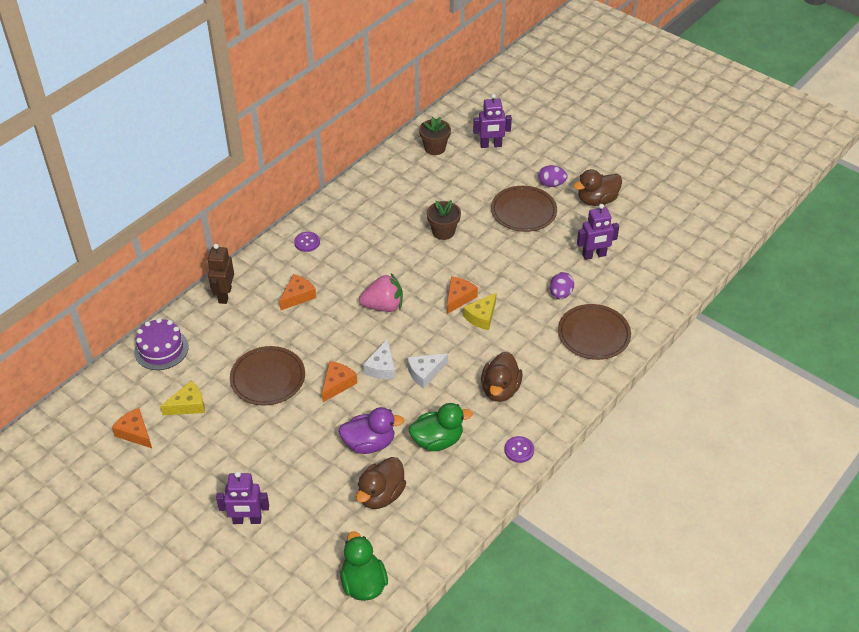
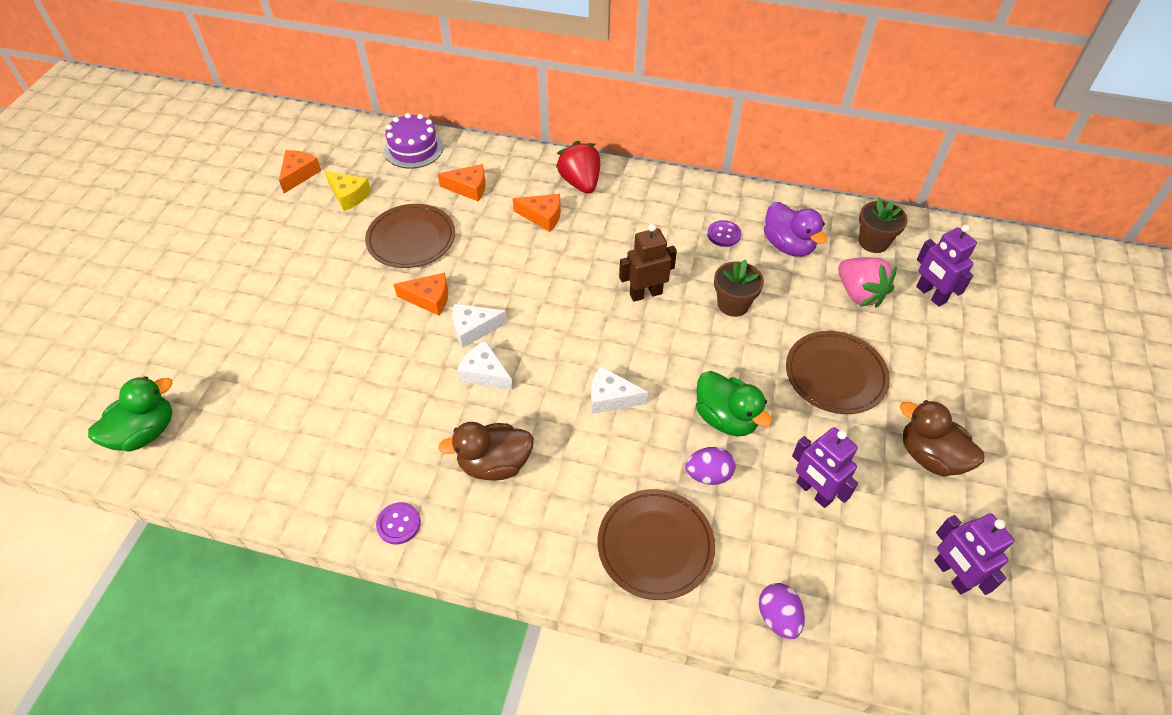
camera: 65 degrees right, 5 degrees up
(224, 295) = (511, 162): brown robot -> brown robot (645, 293)
(247, 520) = (211, 298): purple robot -> purple robot (951, 574)
(277, 264) = (580, 183): none -> red strawberry
(307, 242) = (628, 193): purple button -> purple button (723, 234)
(369, 443) = (352, 361): purple duck -> purple duck (788, 245)
(381, 495) = (278, 401): brown duck -> none
(383, 306) = (571, 294): pink strawberry -> pink strawberry (859, 294)
(437, 440) = (381, 426): green duck -> green duck (726, 418)
(458, 298) = (629, 361): orange cheese -> orange cheese (469, 188)
(482, 316) = (611, 398): yellow cheese -> white cheese
(551, 184) = (915, 388): purple egg -> purple egg (778, 617)

